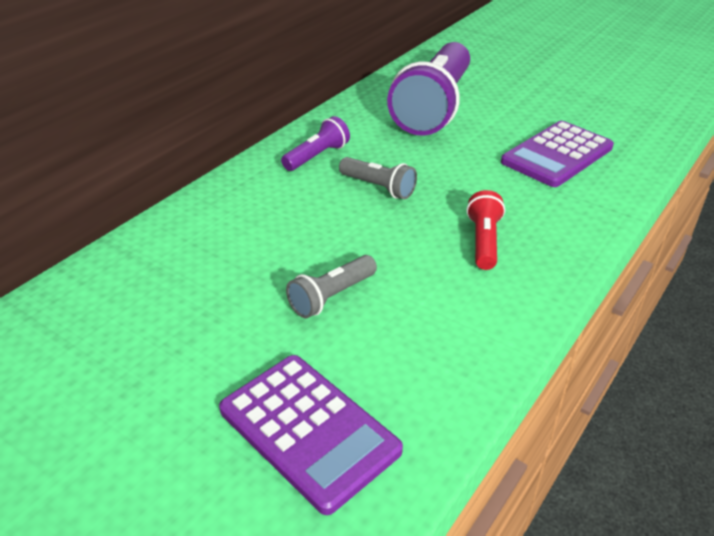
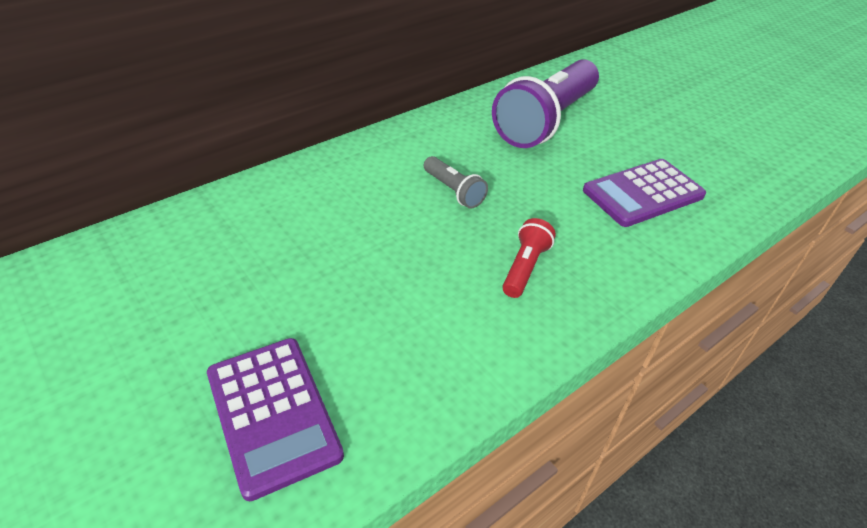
camera: 15 degrees right, 5 degrees up
(317, 156) = (414, 149): purple flashlight -> none
(332, 297) = (358, 289): grey flashlight -> none

